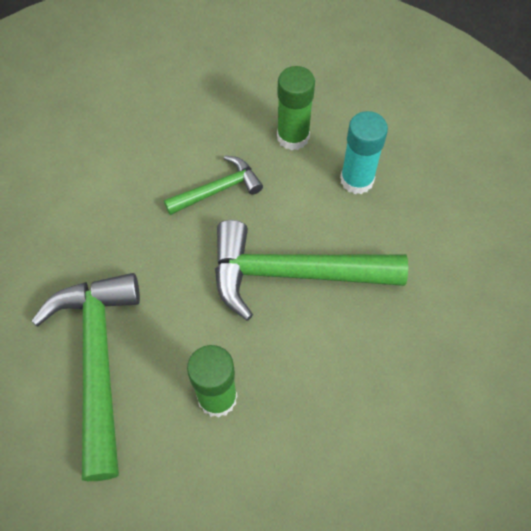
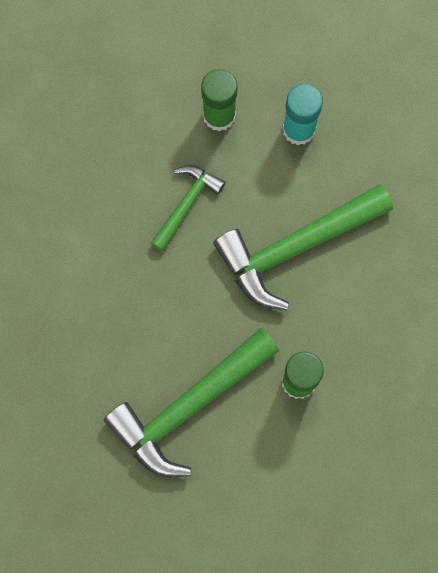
camera: 30 degrees left, 15 degrees up
(98, 361) = (188, 407): green hammer -> green hammer turned 90 degrees counterclockwise

